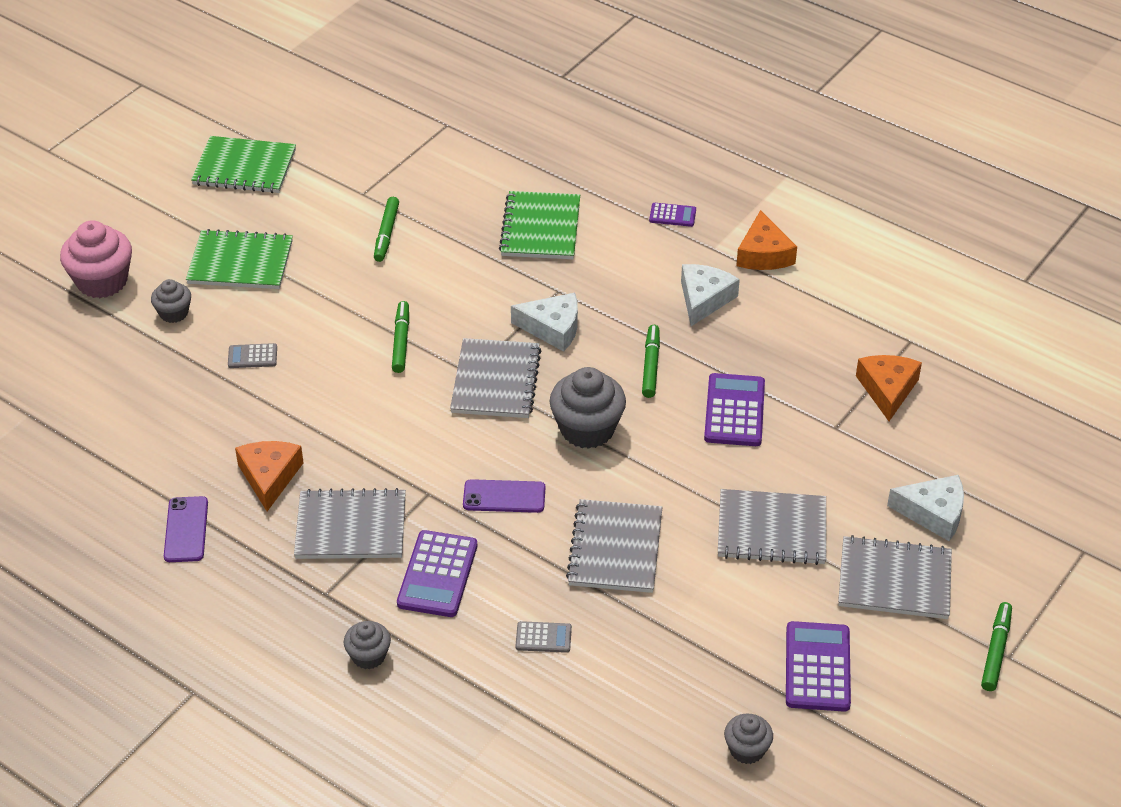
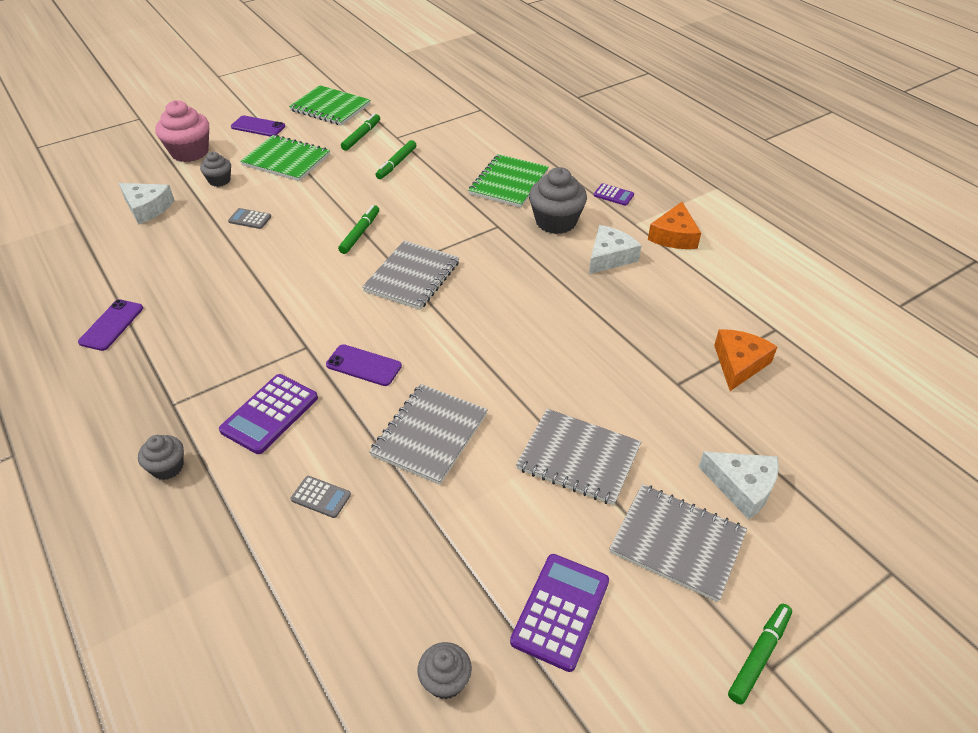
camera: 20 degrees right, 0 degrees up
(166, 220) = (258, 127): none -> purple phone
(269, 477) = (199, 303): orange cheese -> none
(351, 527) = (230, 356): grey notebook -> none
(553, 328) = (478, 250): white cheese -> white cheese (147, 208)
(587, 429) = (462, 330): grey cupcake -> grey cupcake (556, 222)
(651, 365) = (541, 295): green marker -> green marker (361, 136)
(734, 411) = (593, 347): purple calculator -> none

